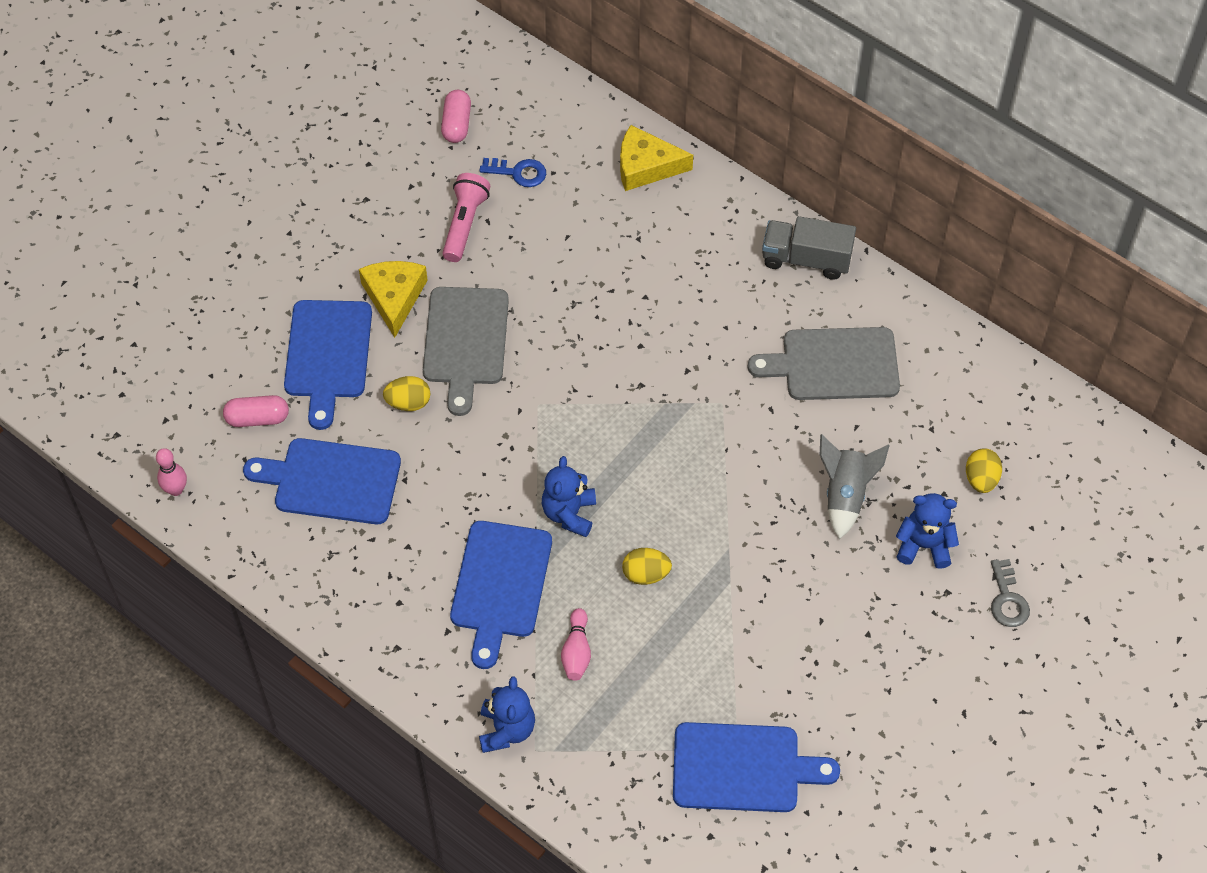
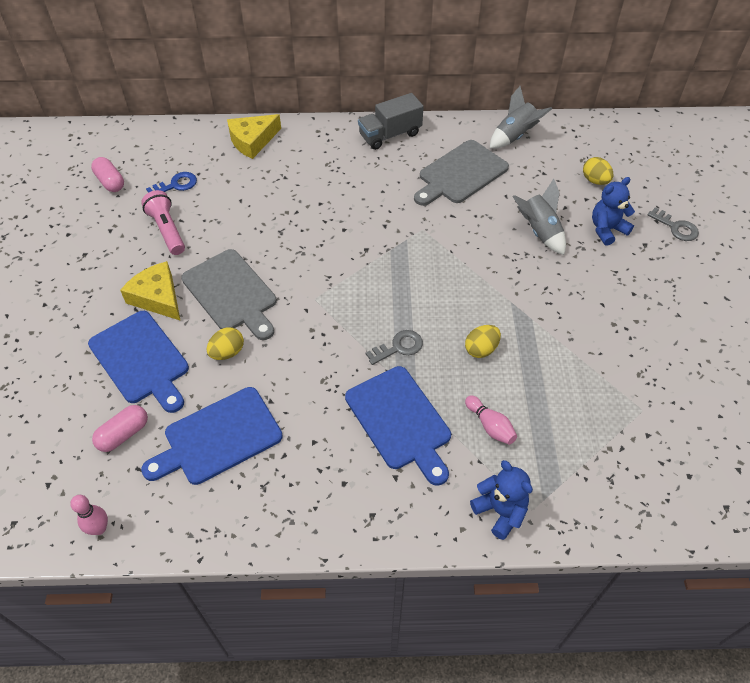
camera: 40 degrees left, 5 degrees down
(569, 513) = (398, 347): blue teddy bear -> grey key
(743, 768) = (659, 418): blue cutting board -> none
(951, 358) = (514, 136): none -> grey rocket

